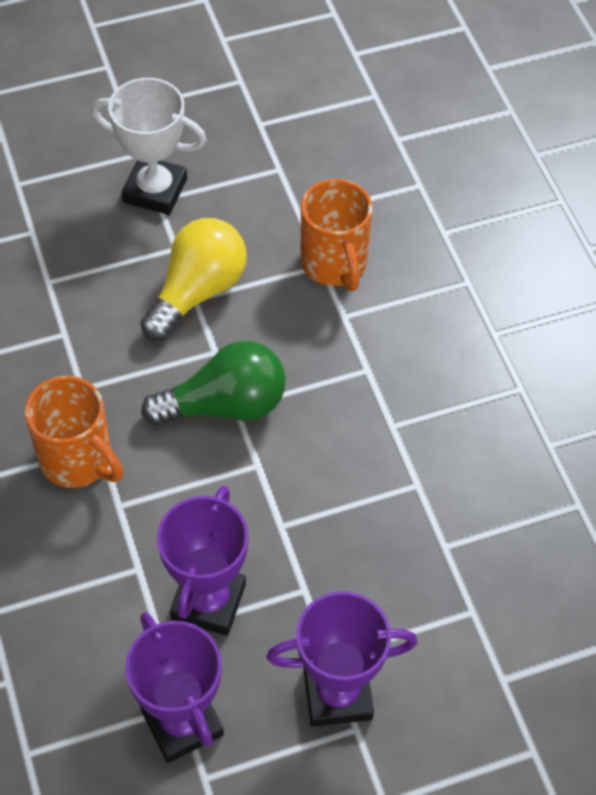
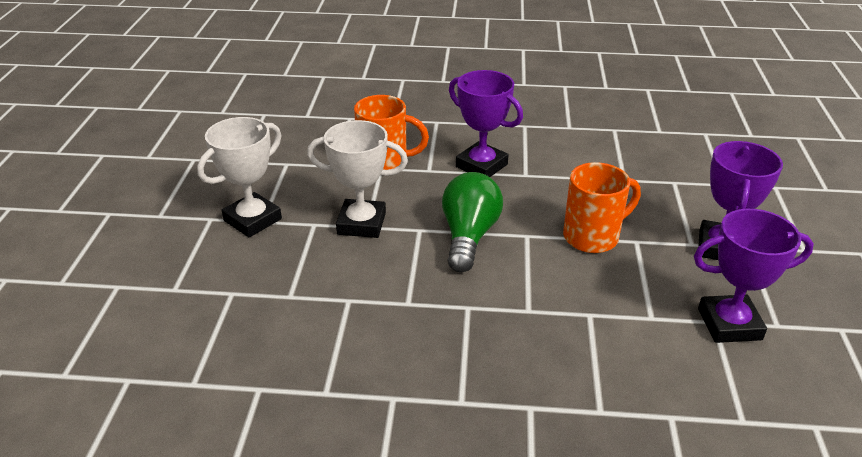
camera: 65 degrees left, 20 degrees down
(78, 460) = (475, 321): orange mug -> orange mug (593, 237)
(197, 292) = (361, 223): yellow light bulb -> white trophy
(208, 601) = (631, 285): purple trophy -> purple trophy (481, 166)

